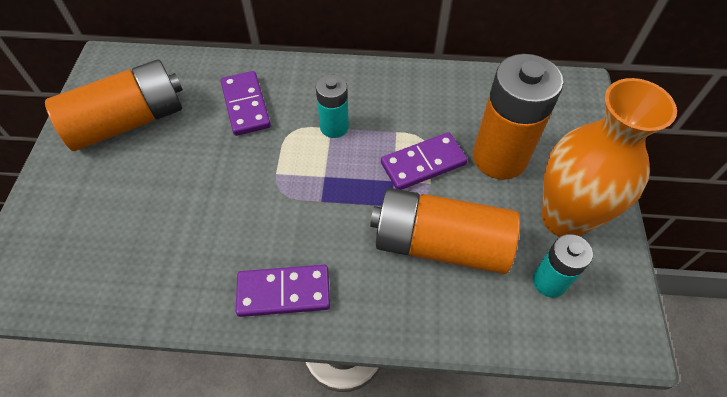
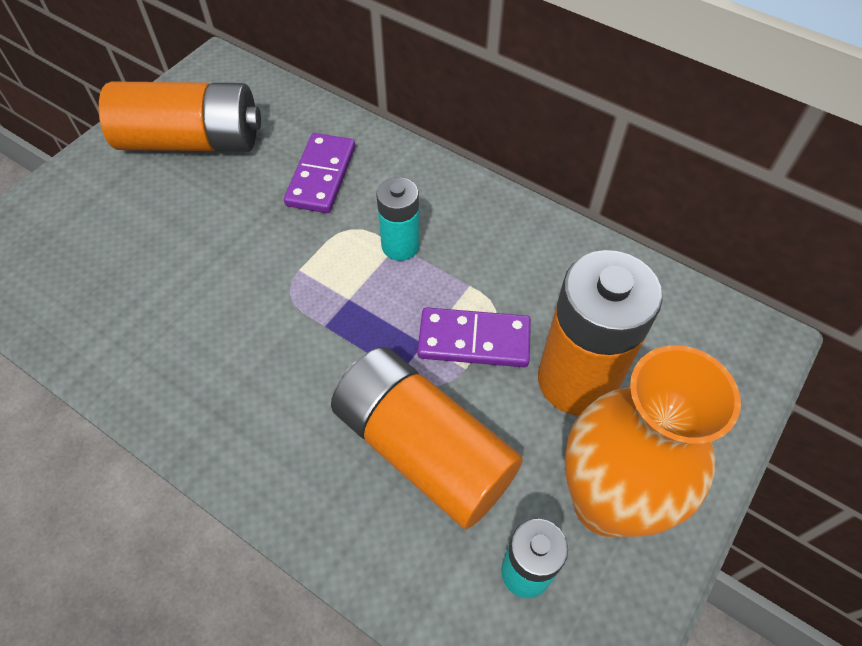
camera: 30 degrees right, 0 degrees up
(284, 292) = (213, 408): purple domino -> none

